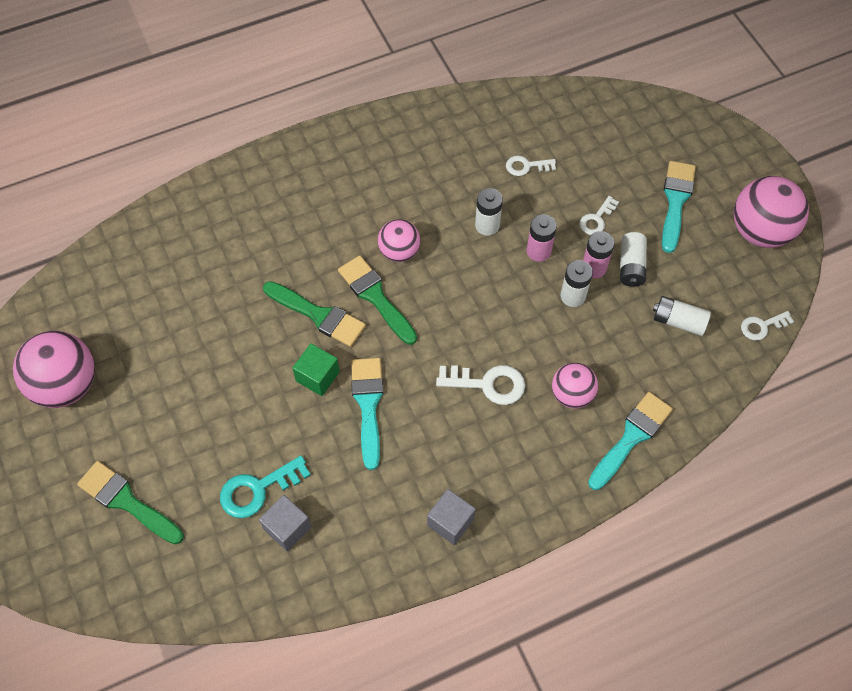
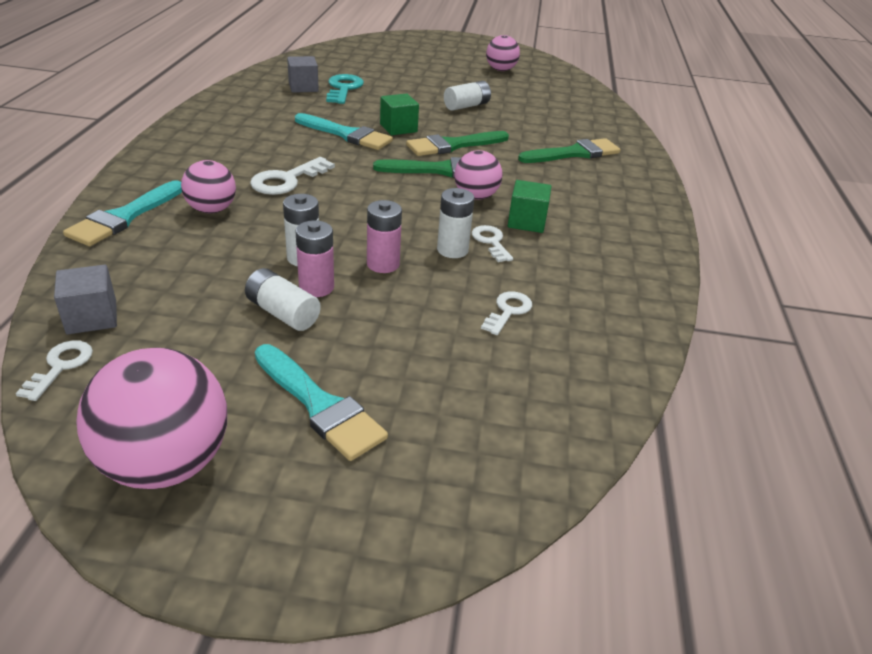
camera: 120 degrees right, 25 degrees down
(66, 385) = (500, 70): pink ball -> pink ball, size x0.60
(127, 501) = (394, 62): green brush -> green brush (574, 153)
(410, 204) = (526, 222): none -> green cube
(450, 522) = (211, 126): grey cube -> grey cube (92, 317)
(596, 219) = (374, 323): white key -> white key (491, 242)
(631, 437) = (124, 217): turquoise brush -> turquoise brush turned 45 degrees clockwise
(678, 321) = (172, 307): white battery -> white battery (466, 106)

